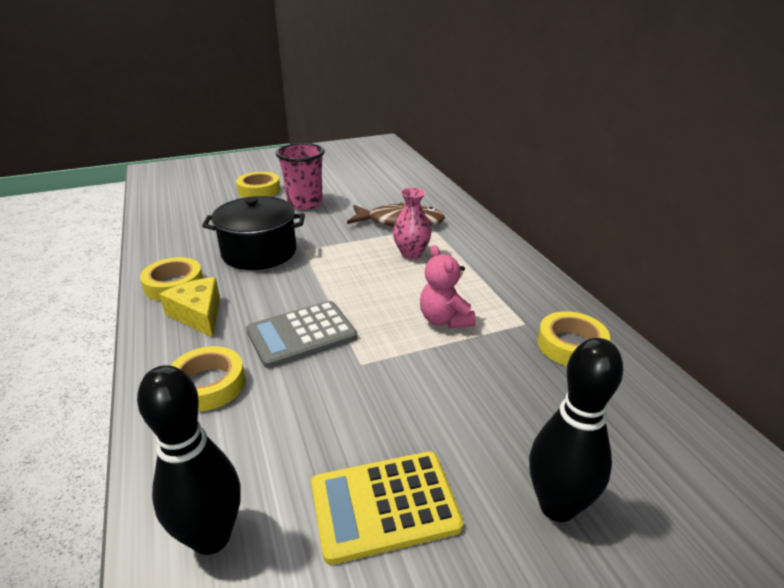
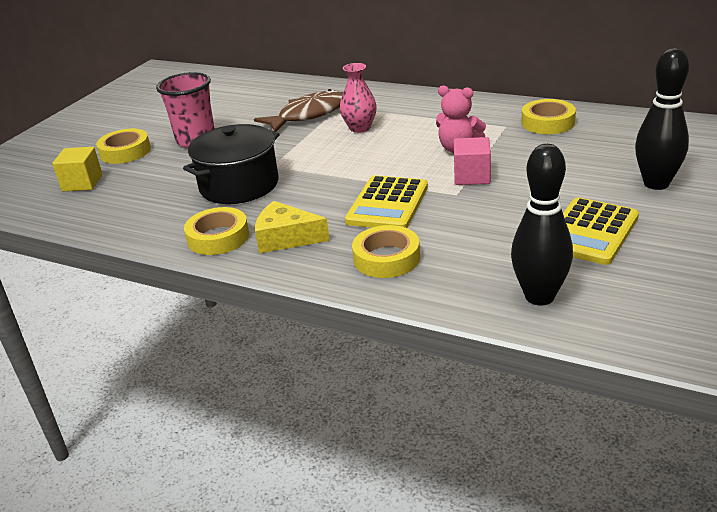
camera: 40 degrees left, 0 degrees up
(202, 199) = (82, 183): none -> yellow cube
(301, 334) = (387, 204): grey calculator -> yellow calculator
(404, 355) = (472, 176): none -> pink cube

